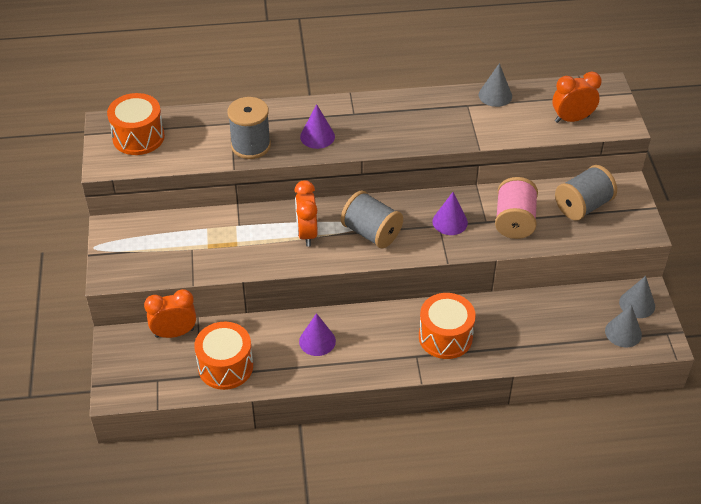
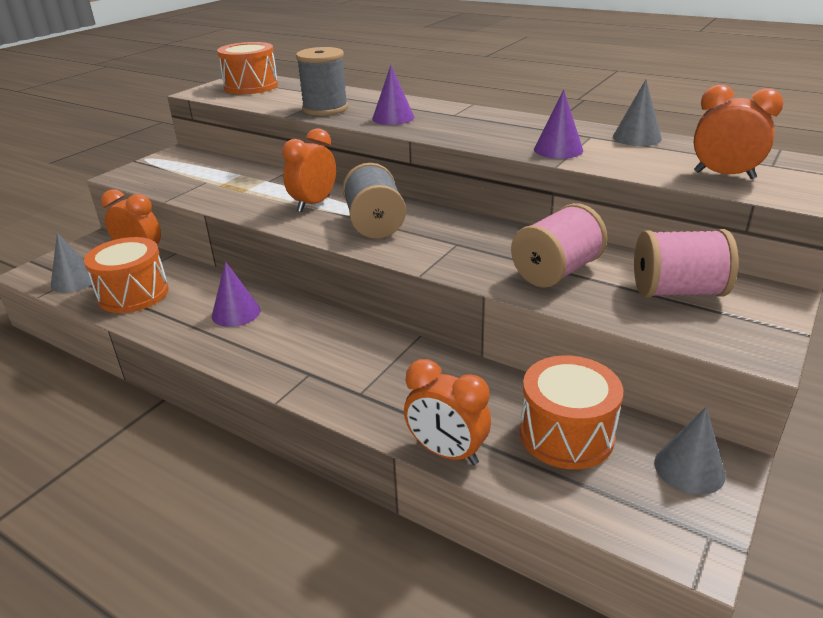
camera: 40 degrees right, 15 degrees down
(445, 337) = (366, 372): orange drum -> orange drum (566, 434)
(450, 222) = (473, 245): purple cone -> purple cone (558, 149)
(534, 359) = (447, 452): none -> orange clock
(582, 206) = (677, 291): grey spool -> pink spool
(623, 332) = (625, 493): grey cone -> grey cone (74, 281)

